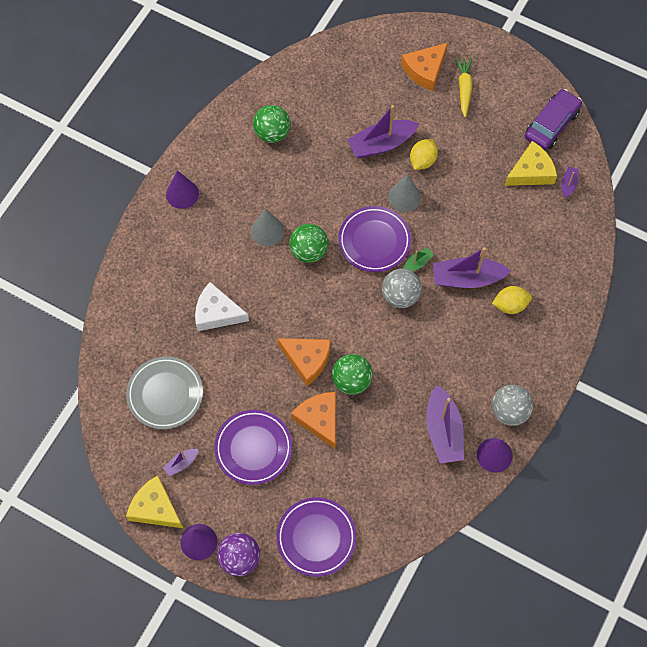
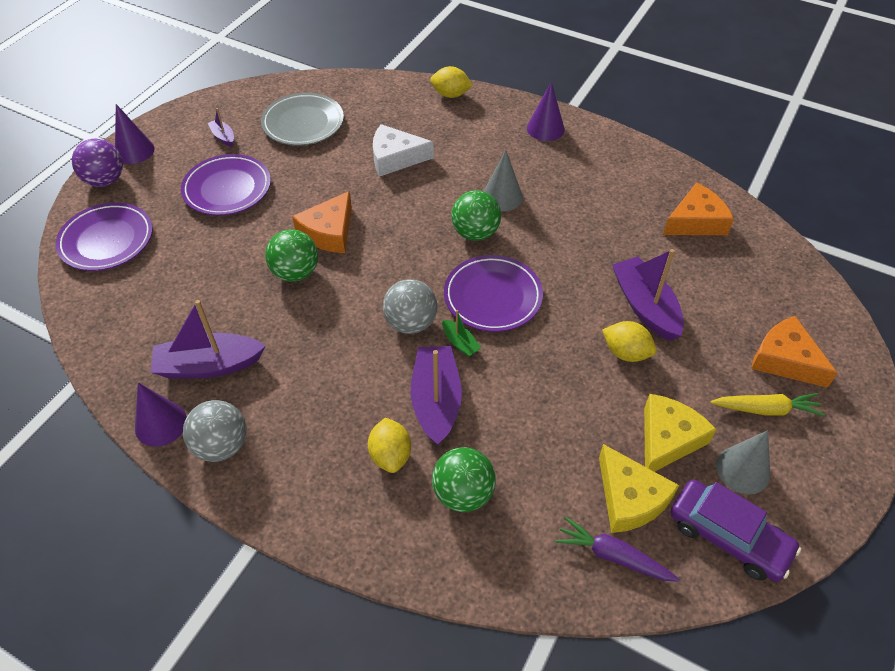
camera: 90 degrees right, 15 degrees down
(129, 269) = (450, 94): none -> yellow lemon
(155, 508) = (180, 120): yellow cheese -> yellow cheese (667, 439)
(217, 313) = (395, 158): white cheese -> white cheese turned 105 degrees counterclockwise
(272, 133) = (640, 199): green ball -> green ball (463, 493)
(319, 419) = (250, 243): orange cheese -> orange cheese (696, 221)
(404, 197) = (563, 330): grey cone -> grey cone (743, 470)
(568, 184) = (613, 556): purple boat -> purple carrot

